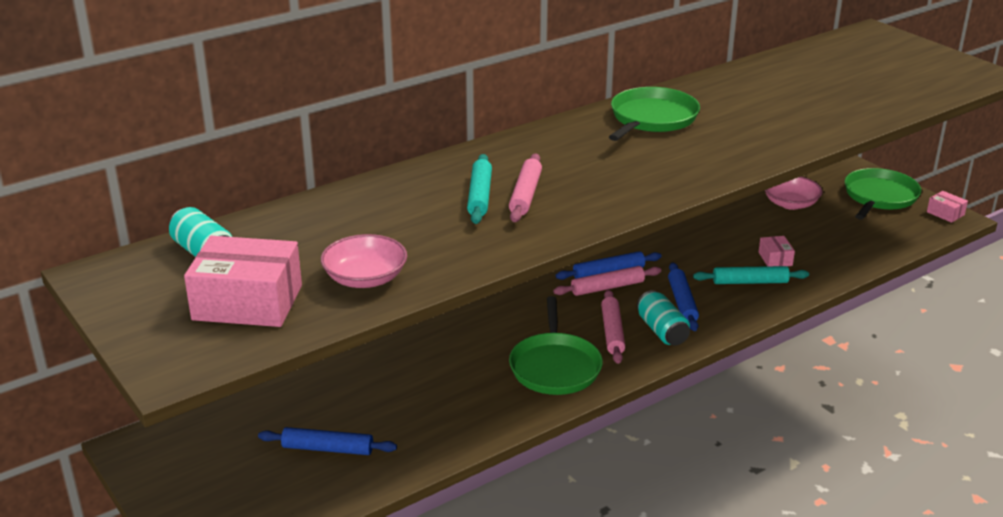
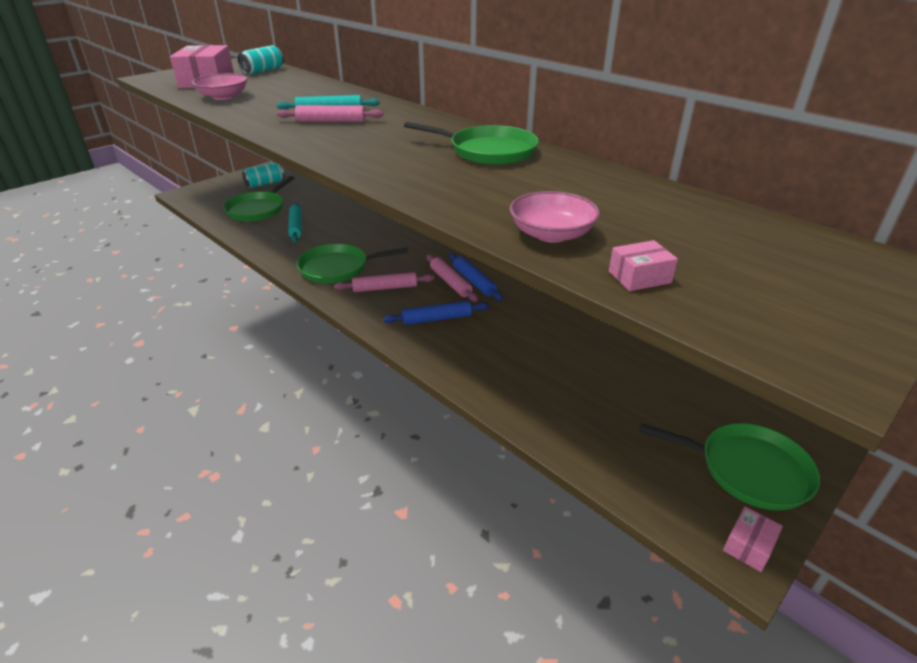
camera: 80 degrees right, 5 degrees up
(328, 449) = (258, 209): blue rolling pin -> green pan
(662, 331) = (390, 310): turquoise can -> turquoise can (265, 184)
(750, 282) = (484, 356): turquoise rolling pin -> turquoise rolling pin (296, 227)
(775, 259) = (536, 373): pink box -> pink box (639, 277)
(790, 204) = (670, 386): pink bowl -> pink bowl (551, 234)

